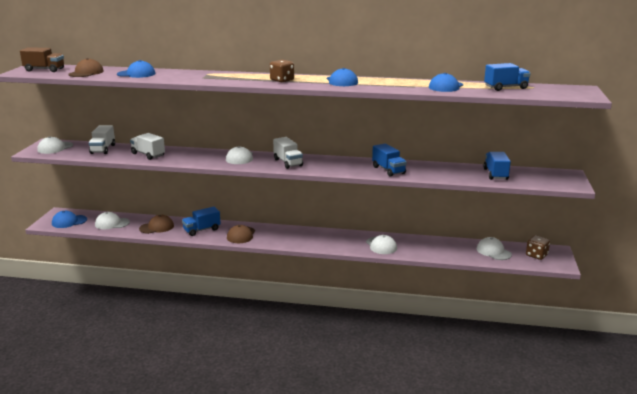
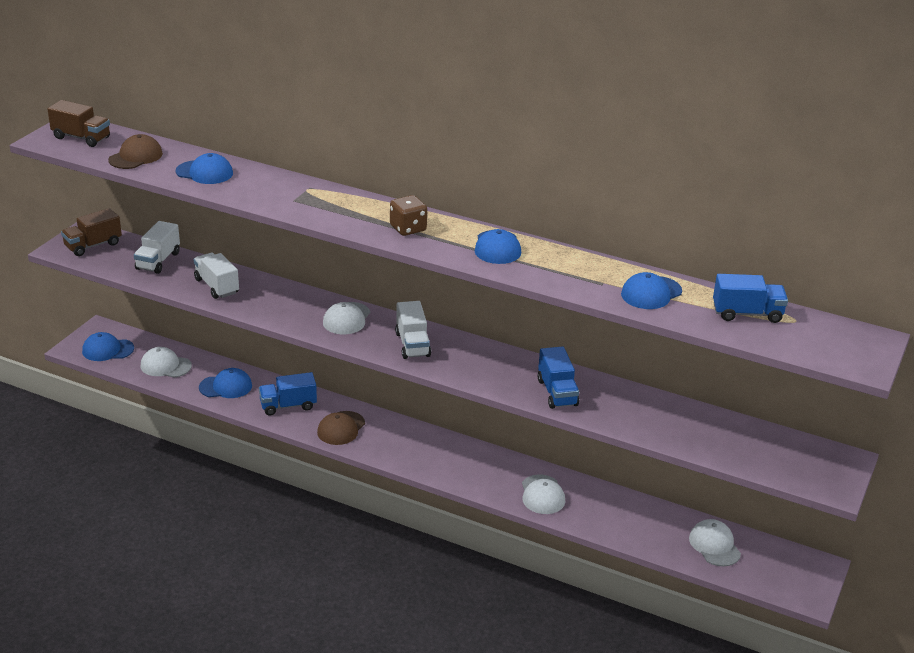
camera: 15 degrees right, 10 degrees up
(55, 148) = (93, 245): white cap -> brown truck
(157, 227) = (226, 386): brown cap -> blue cap
(495, 174) = (722, 436): blue truck -> none
(536, 255) = (780, 568): brown dice -> none

